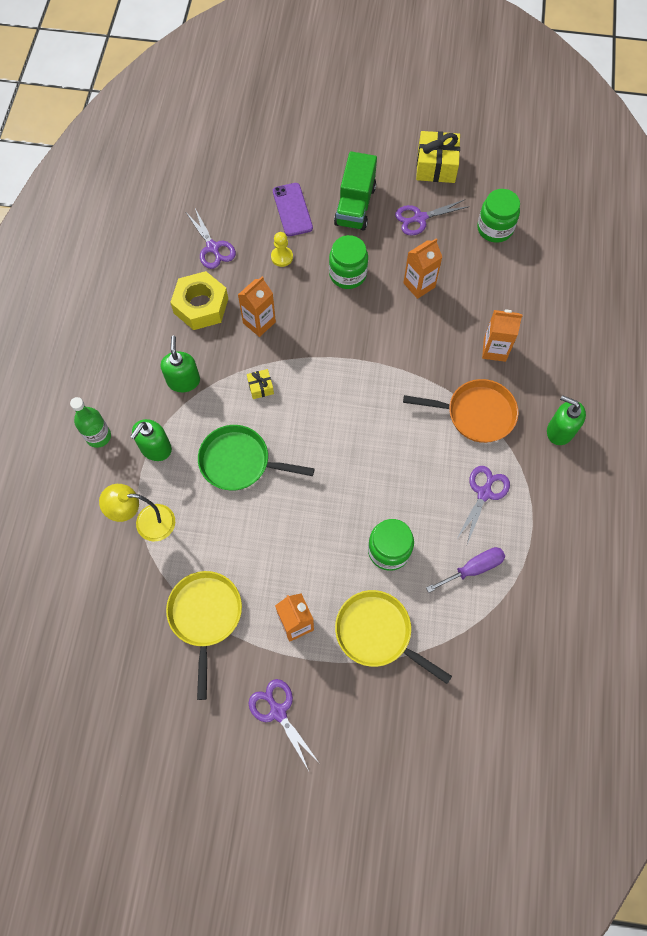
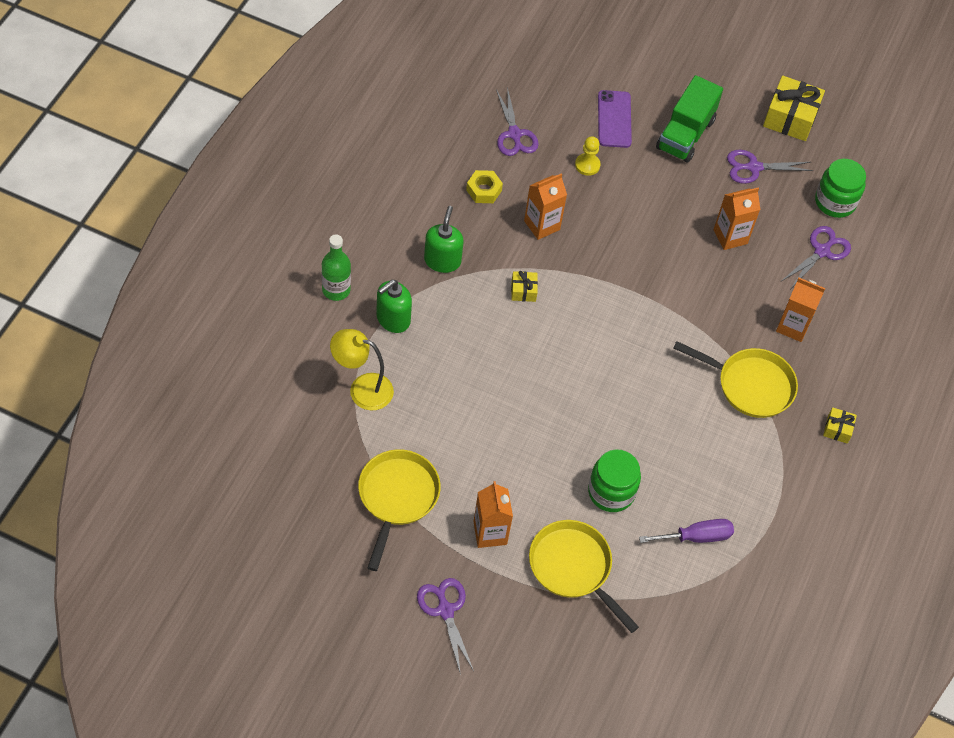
camera: 10 degrees right, 10 degrees down
(201, 306) = (484, 190): yellow nut -> yellow nut, size x0.56
(239, 462) = (478, 359): green pan -> none
(347, 274) = (654, 203): green jar -> none
(475, 414) = (750, 385): orange pan -> yellow pan
(484, 493) = (733, 467): purple scissors -> purple scissors (822, 251)
(560, 431) = (837, 429): green soap dispenser -> yellow gift

